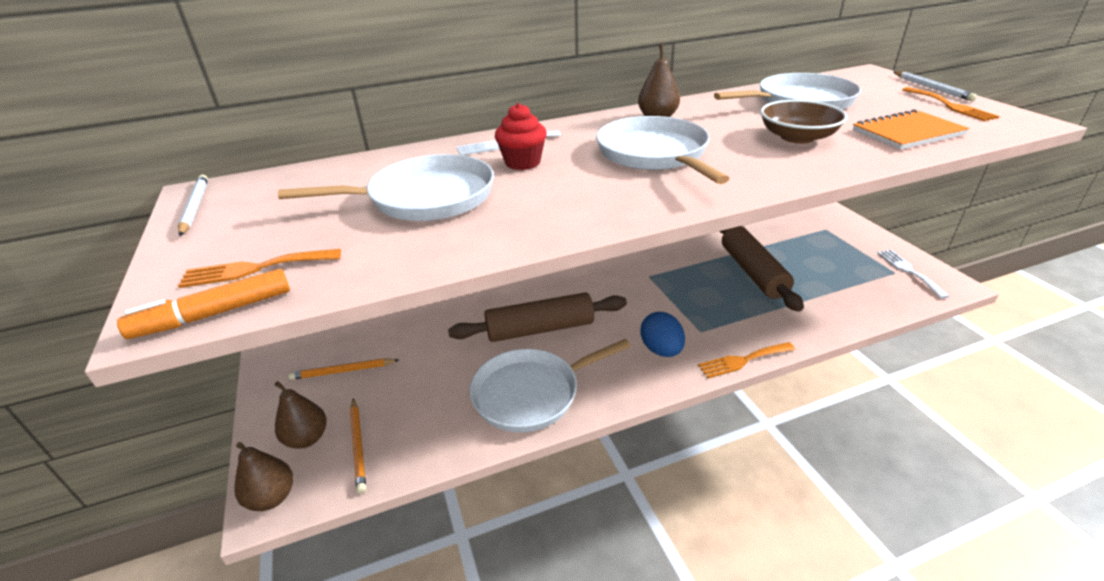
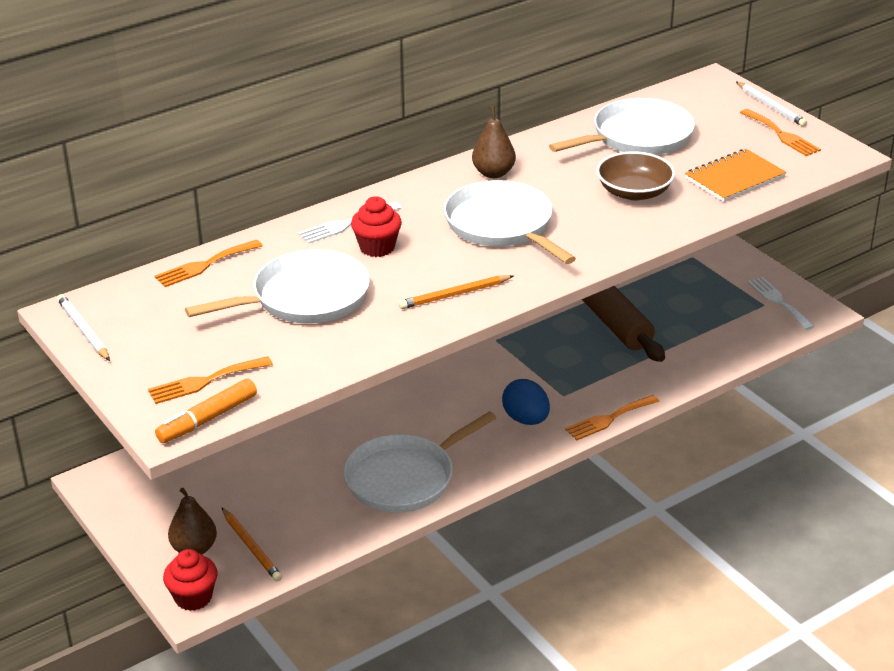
camera: 15 degrees left, 0 degrees up
(272, 497) = (193, 597): brown pear -> red cupcake
(343, 371) = (191, 485): orange pencil -> orange pencil (454, 295)
(355, 165) = (204, 265): none -> orange fork
(540, 329) = (390, 414): brown rolling pin -> none

